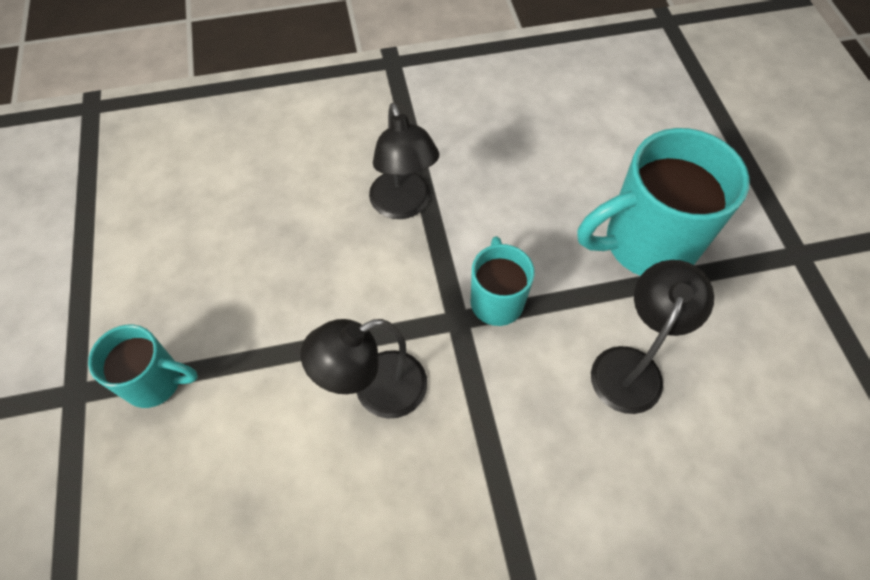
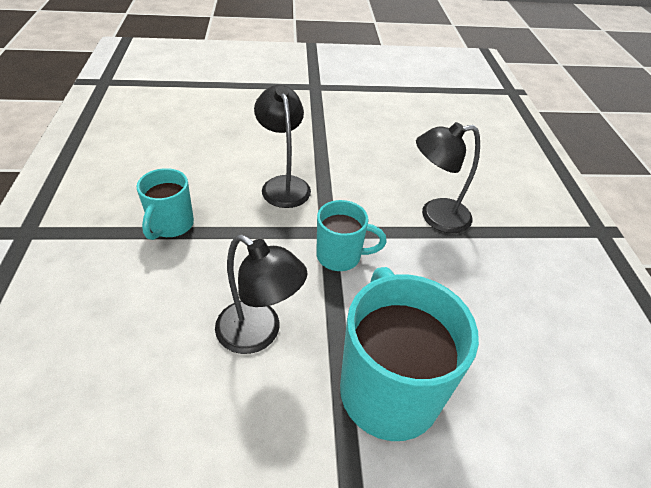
camera: 95 degrees right, 15 degrees down
(155, 382) = (314, 108): turquoise mug -> turquoise mug (171, 225)

